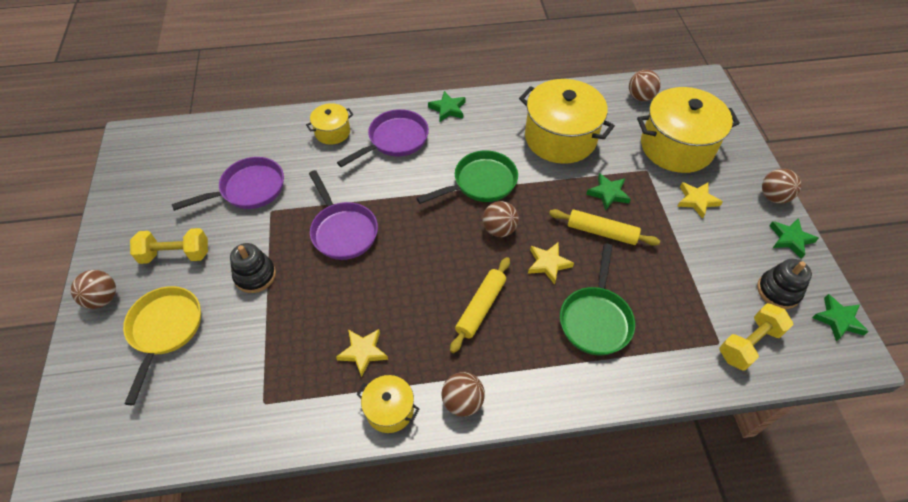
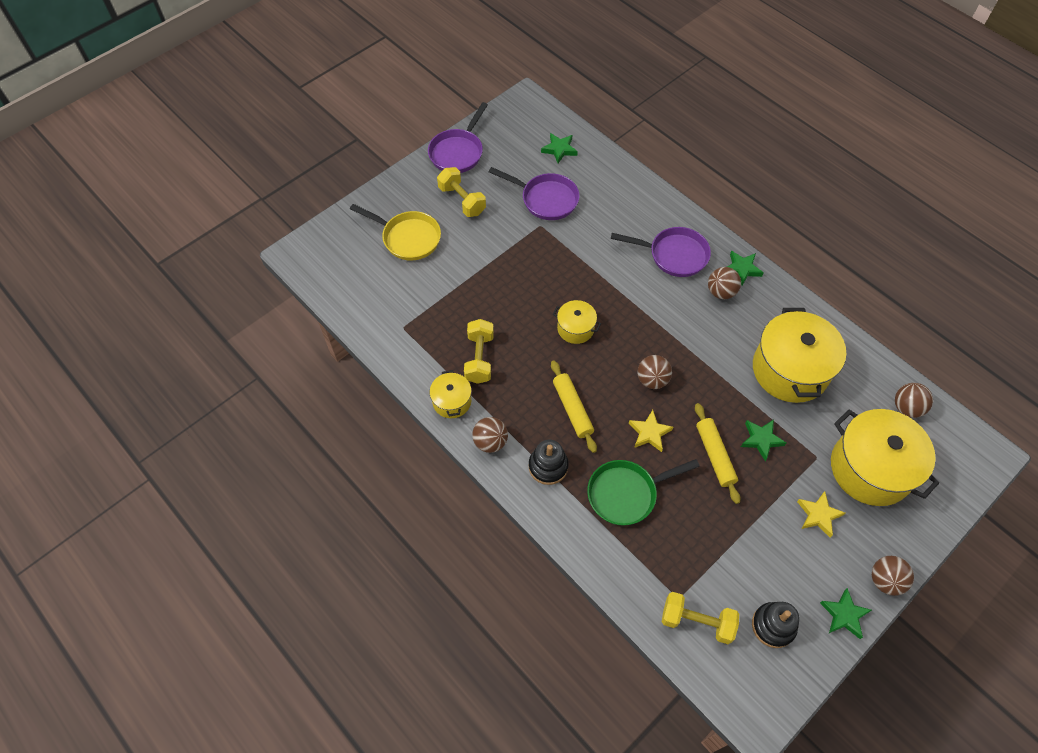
camera: 55 degrees right, 5 degrees up
(103, 298) = (402, 189): brown ball -> brown ball (721, 292)
(165, 330) = (408, 238): yellow pan -> yellow pan turned 60 degrees clockwise
(255, 275) = (484, 255): black stacking toy -> black stacking toy (548, 466)
(332, 132) = (643, 210): yellow pot -> yellow pot (575, 328)
(343, 231) = (562, 280): purple pan -> purple pan (458, 152)
(363, 352) = (479, 358): yellow star -> yellow dumbbell
(481, 183) = (686, 340): green pan -> none
(481, 307) = (572, 409): yellow rolling pin -> yellow rolling pin turned 75 degrees clockwise
(838, 319) = (783, 689): green star -> green star (559, 149)

